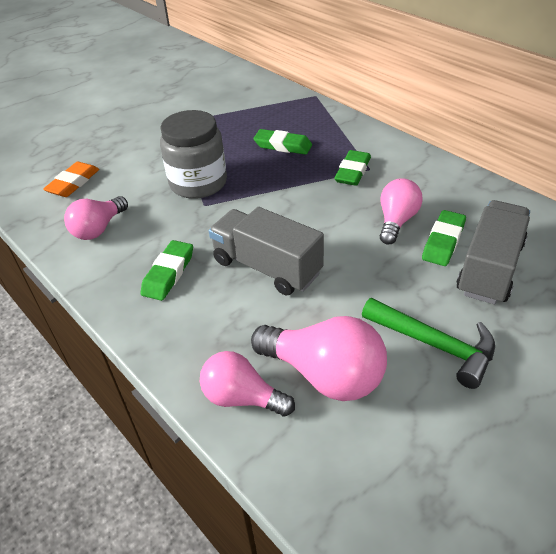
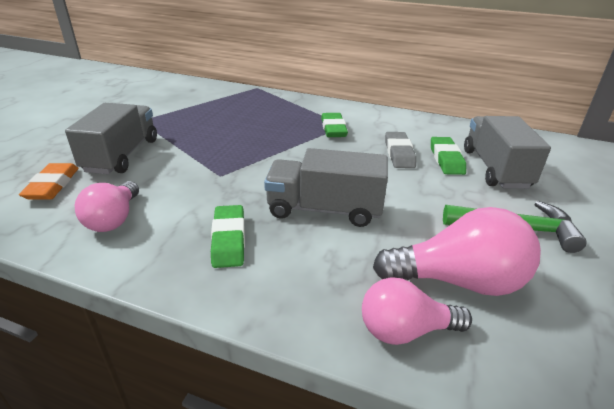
camera: 30 degrees left, 10 degrees down
(139, 162) = (122, 155): none -> grey truck
(198, 183) = (200, 160): grey jar -> none
(283, 146) = (258, 121): green eraser -> none
(396, 221) = (399, 153): pink light bulb -> grey eraser

